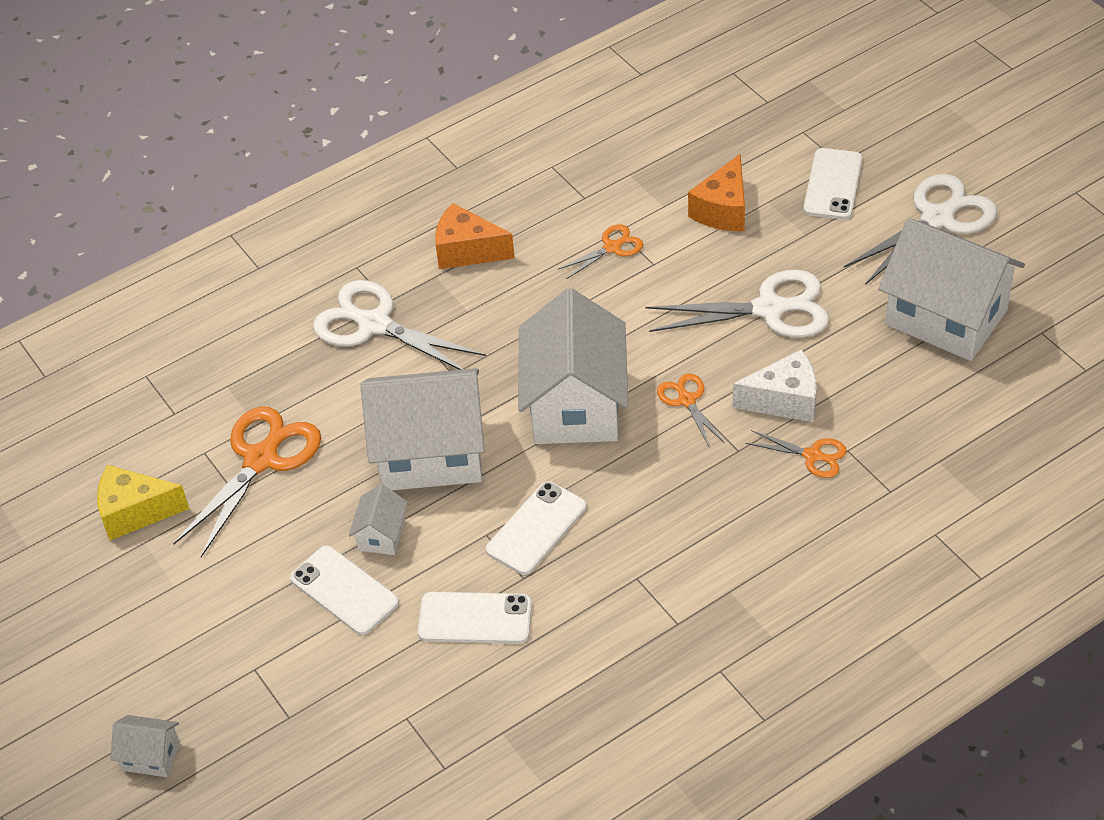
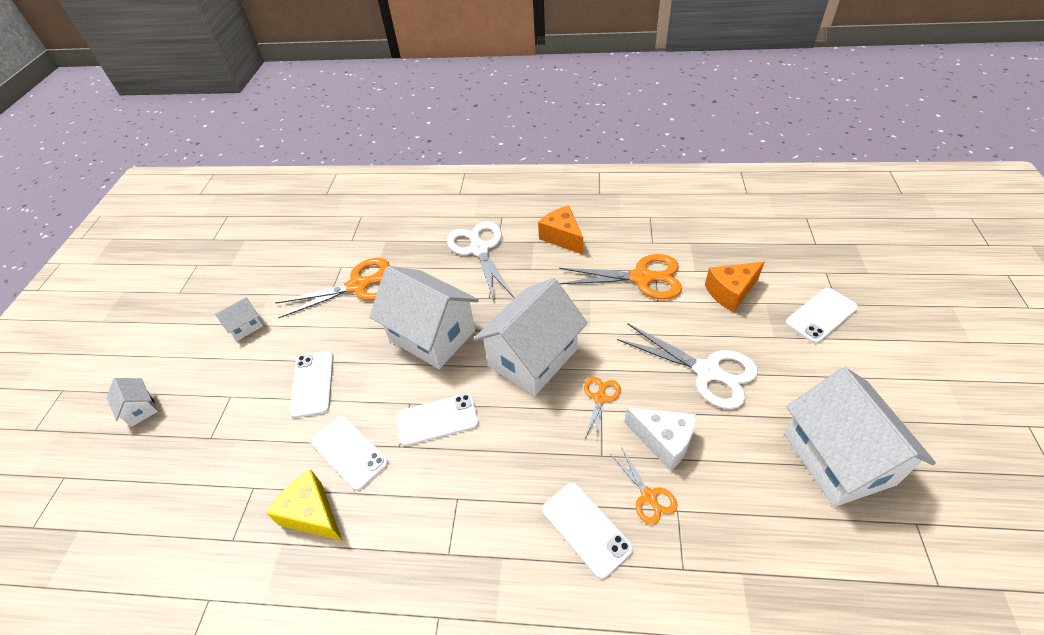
camera: 40 degrees right, 0 degrees up
(135, 512) = (283, 277): yellow cheese -> yellow cheese (312, 514)
(381, 535) = (362, 365): white house -> white house (245, 327)
(612, 247) = (642, 278): orange scissors -> orange scissors, size x1.93
(782, 518) = (586, 528): none -> white phone
(938, 218) = (887, 380): white scissors -> none

